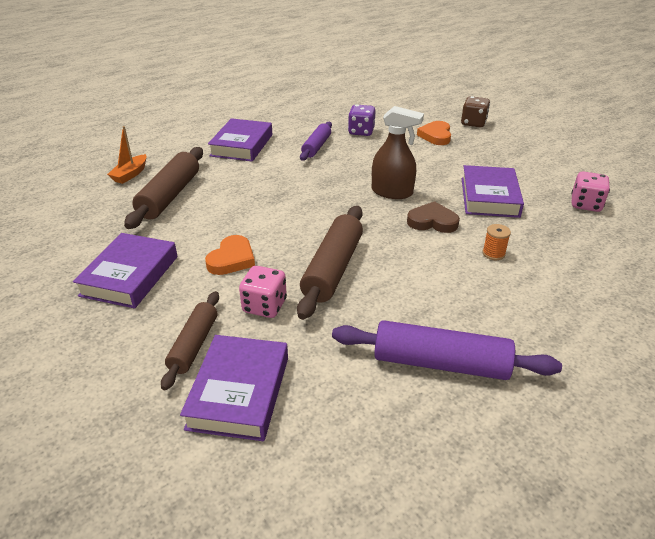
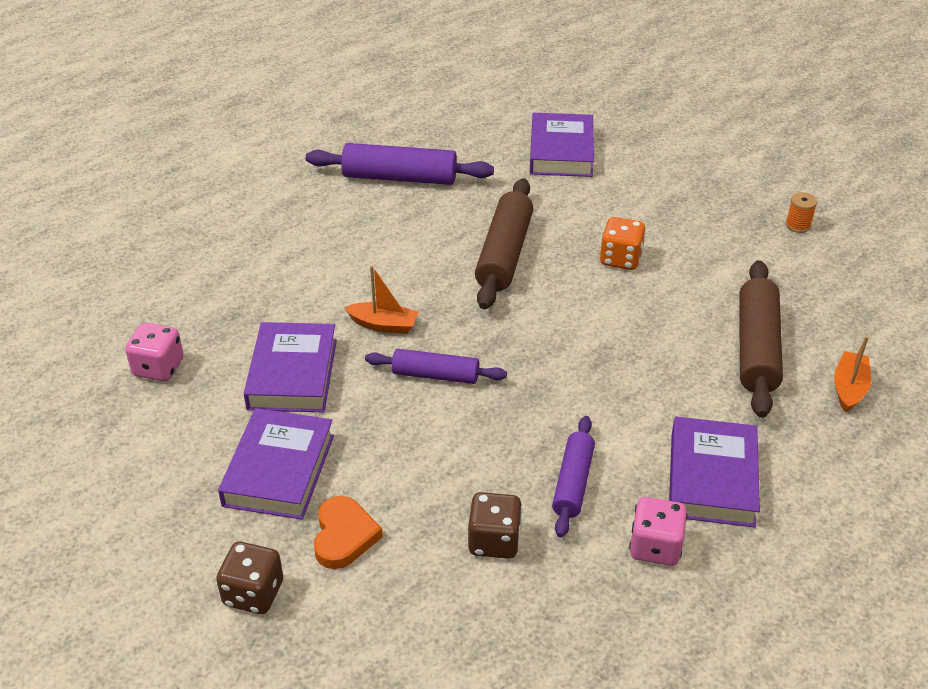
camera: 175 degrees right, 5 degrees up
(130, 276) = (719, 234): purple book -> purple book (279, 470)
(194, 345) = (614, 179): brown rolling pin -> none
(232, 259) = (620, 259): orange heart -> orange dice
(264, 306) = (565, 213): pink dice -> pink dice (655, 547)
(361, 132) = (494, 541): purple dice -> brown dice
(392, 192) = (435, 375): brown spray bottle -> purple rolling pin
(432, 221) = (383, 325): brown heart -> orange boat
(493, 253) = (318, 283): orange spool -> orange spool (798, 225)

